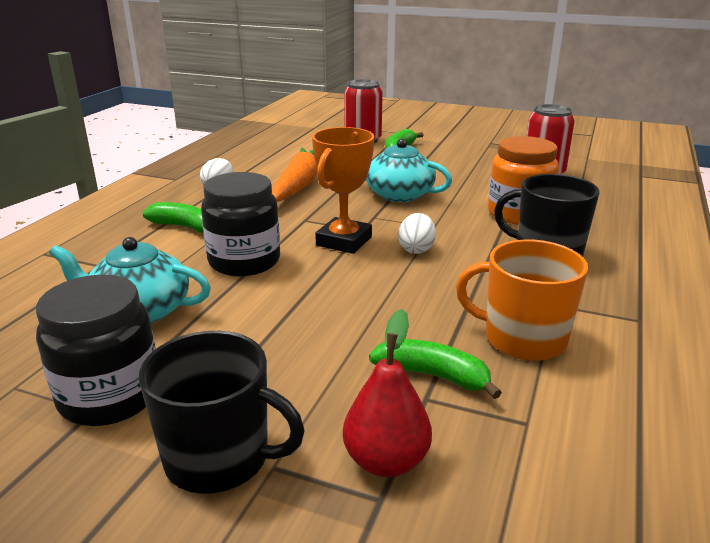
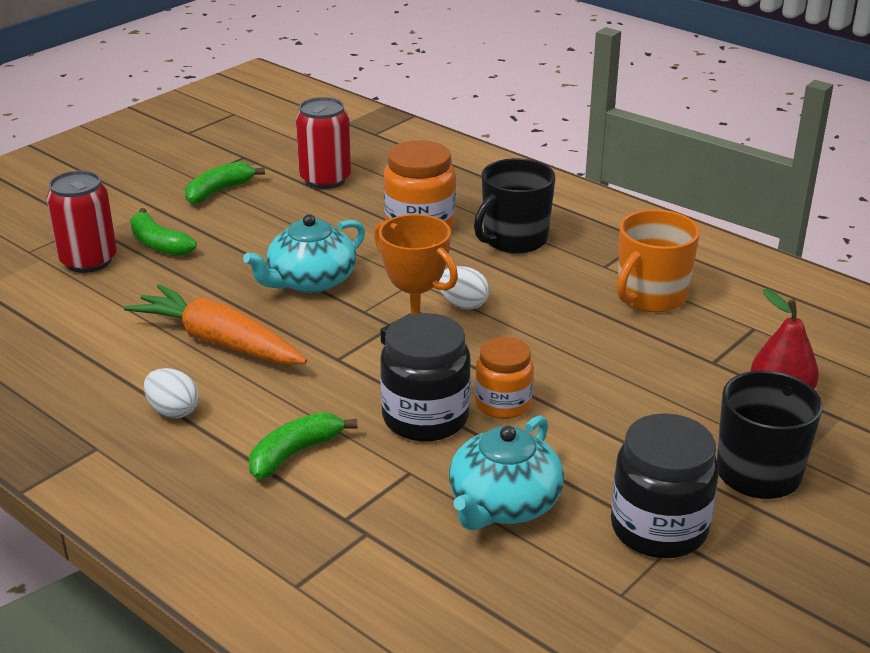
camera: 70 degrees left, 5 degrees up
(278, 289) = (503, 404): none -> orange jar
(433, 376) = (686, 351): green banana -> green banana (219, 191)

